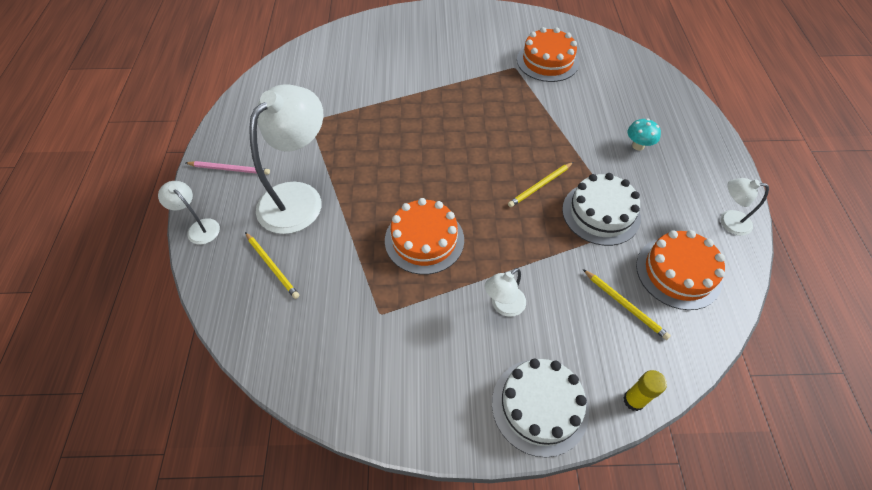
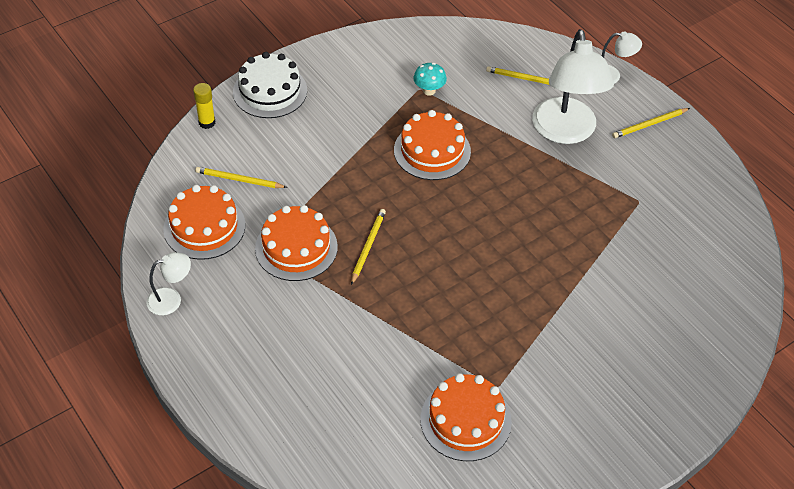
camera: 145 degrees right, 5 degrees down
(230, 169) = (649, 124): pink pencil -> yellow pencil
(503, 306) = (333, 135): white lamp -> none
(601, 213) = (296, 247): white cake -> orange cake
(638, 146) = (294, 345): turquoise mushroom -> turquoise mushroom (429, 90)

